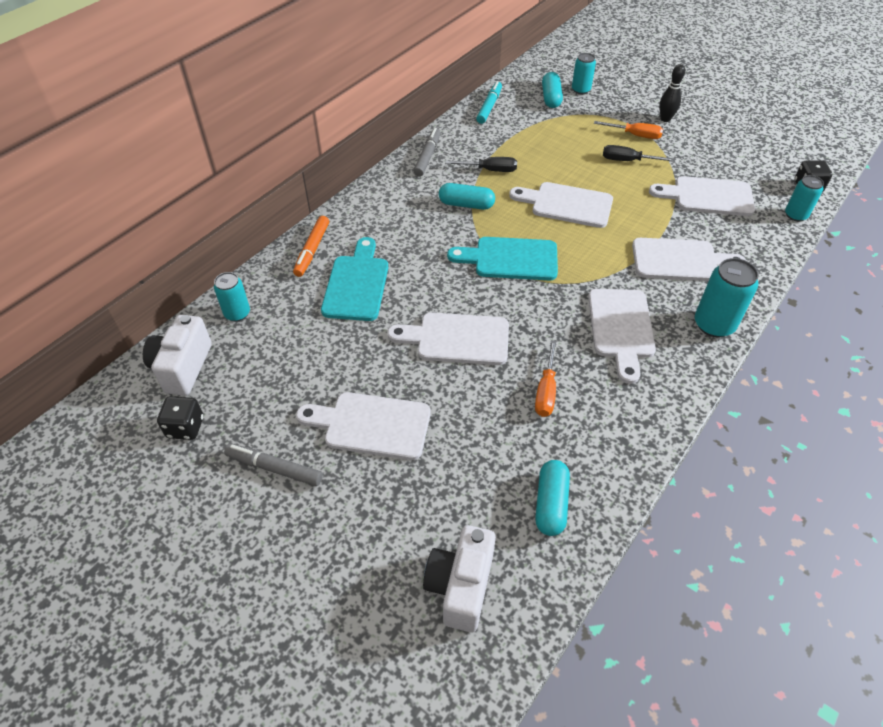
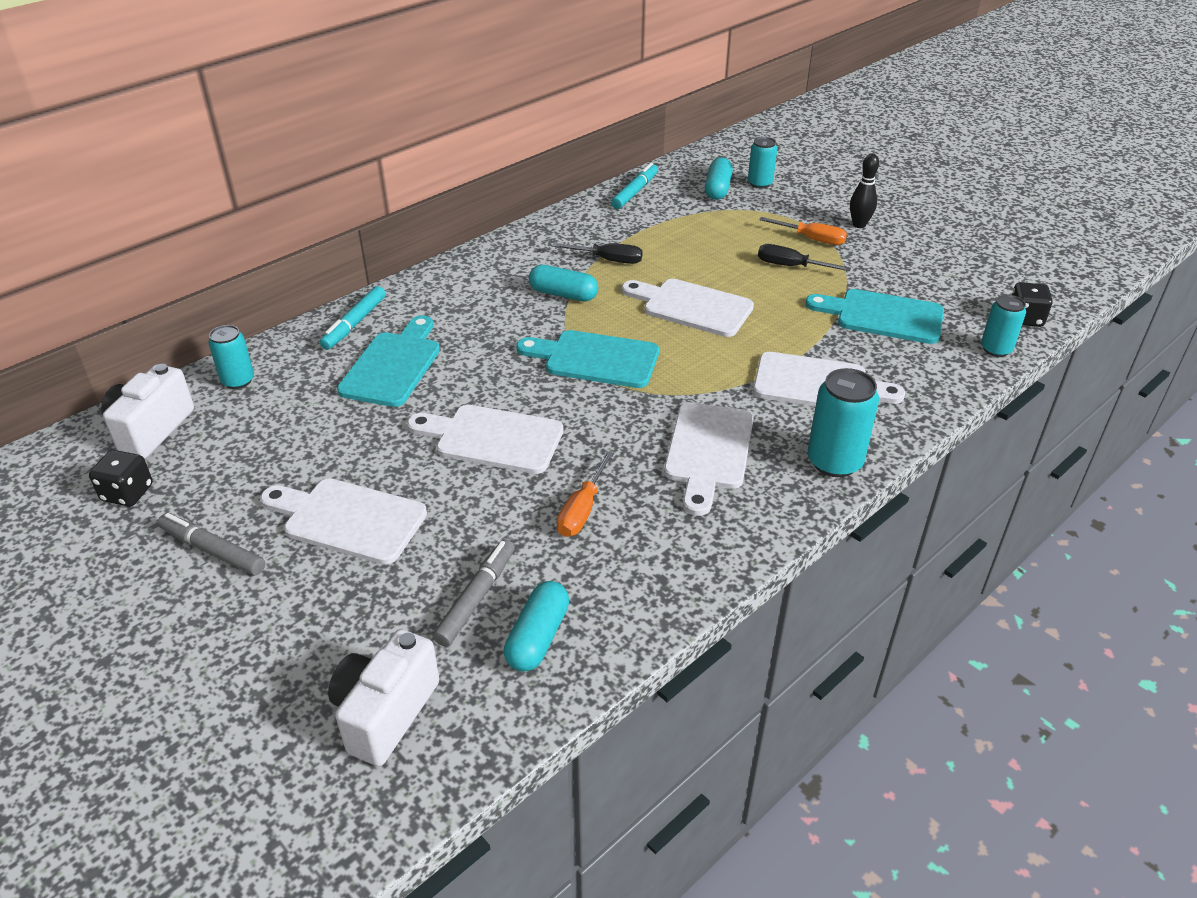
camera: 10 degrees right, 10 degrees down
(312, 250) = (354, 324): orange marker -> turquoise marker
(427, 156) = (536, 238): grey marker -> grey marker (476, 598)
(708, 197) = (883, 316): white cutting board -> turquoise cutting board

